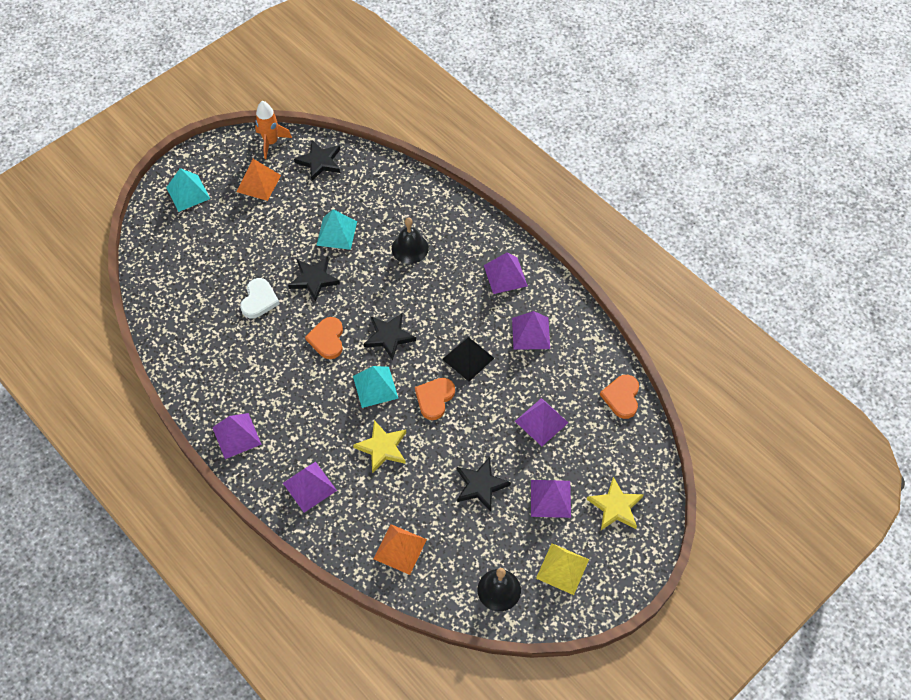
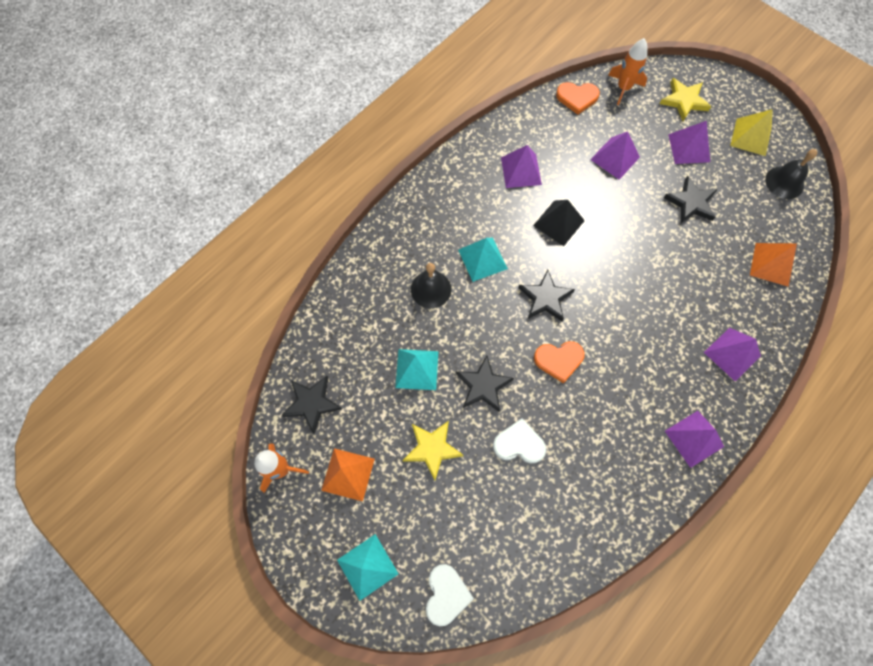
camera: 95 degrees left, 10 degrees up
(156, 240) = (446, 594): none -> white heart
(375, 387) = (607, 305): turquoise pyramid -> turquoise pyramid (482, 259)
(382, 447) = (673, 291): yellow star -> yellow star (432, 449)
(434, 398) = (609, 249): orange heart -> none
(505, 275) = (456, 196): purple pyramid -> none
(634, 446) = (623, 88): none -> orange rocket

